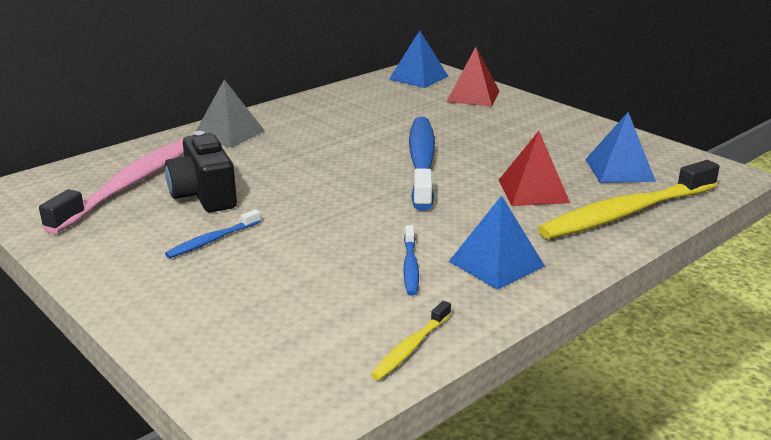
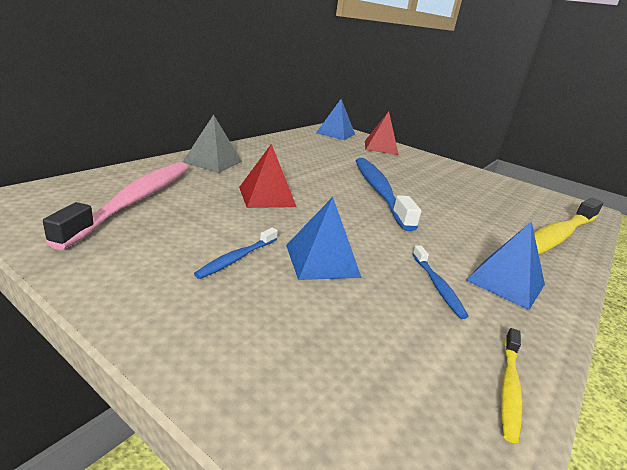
camera: 15 degrees left, 0 degrees up
(204, 195) = (211, 213): black camera -> none
(533, 191) = (477, 217): red pyramid -> red pyramid (266, 196)
(619, 170) = (520, 203): blue pyramid -> blue pyramid (322, 260)

